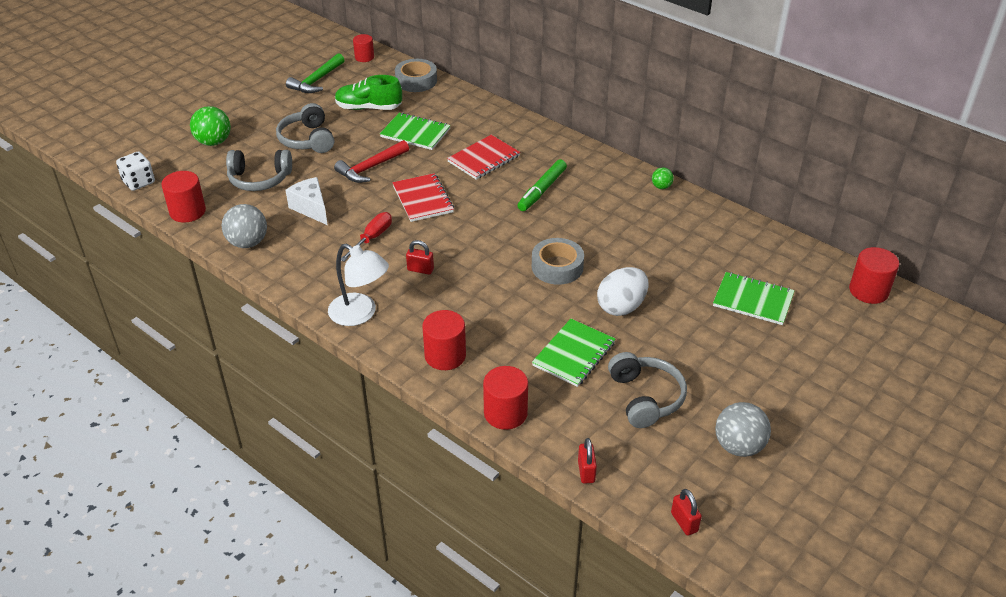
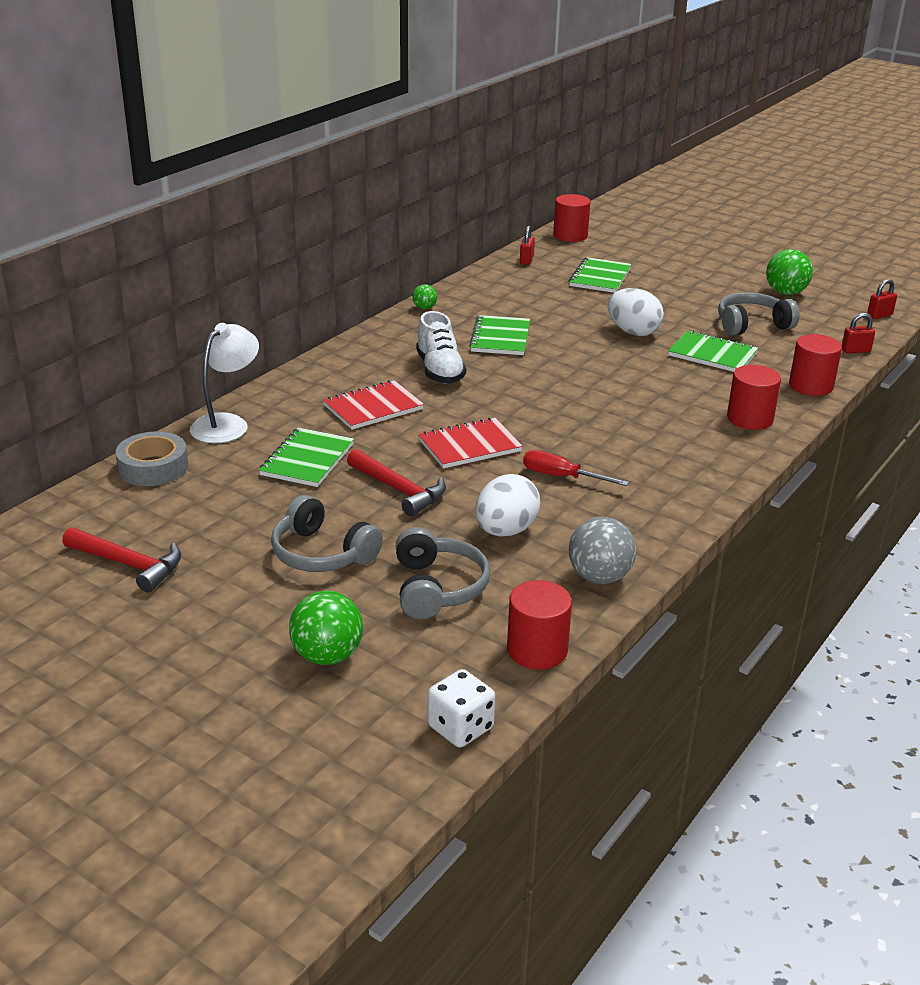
camera: 95 degrees left, 10 degrees down
(307, 139) = (322, 554): grey headphones -> grey headphones turned 60 degrees clockwise
(311, 208) = (505, 531): white cheese -> white egg
(316, 80) = (128, 564): green hammer -> red hammer
(360, 314) = (708, 474): white lamp -> white lamp (227, 423)
(364, 57) = (58, 521): red cylinder -> none
(368, 108) = (230, 504): green shoe -> none
(420, 269) = (613, 440): red padlock -> red padlock (526, 260)
(484, 159) = (373, 407): red notebook -> red notebook turned 75 degrees counterclockwise
(542, 190) = (439, 370): green marker -> white shoe
(557, 267) = (581, 362): grey tape -> none
(604, 225) = (500, 338): none -> green notebook
(738, 446) = (785, 293): grey ball -> green ball

